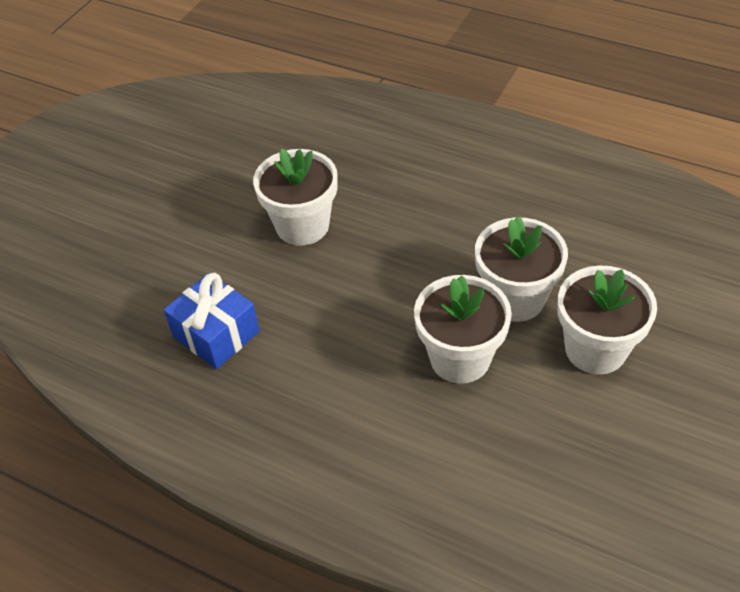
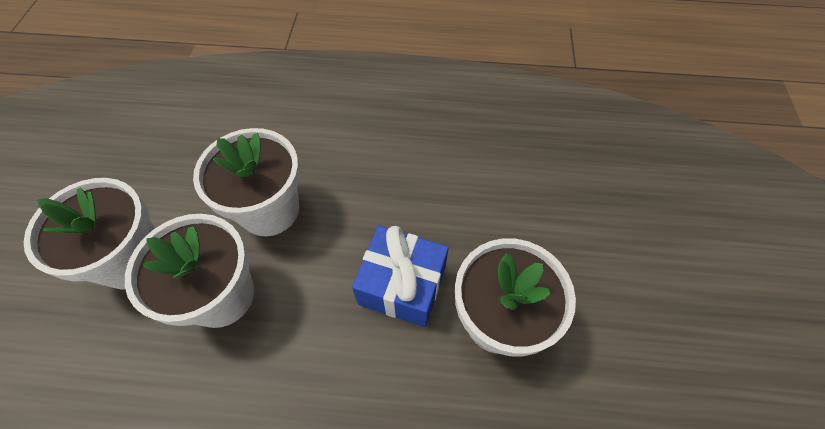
camera: 155 degrees right, 10 degrees up
(216, 334) = (502, 166): blue gift -> blue gift (402, 285)

